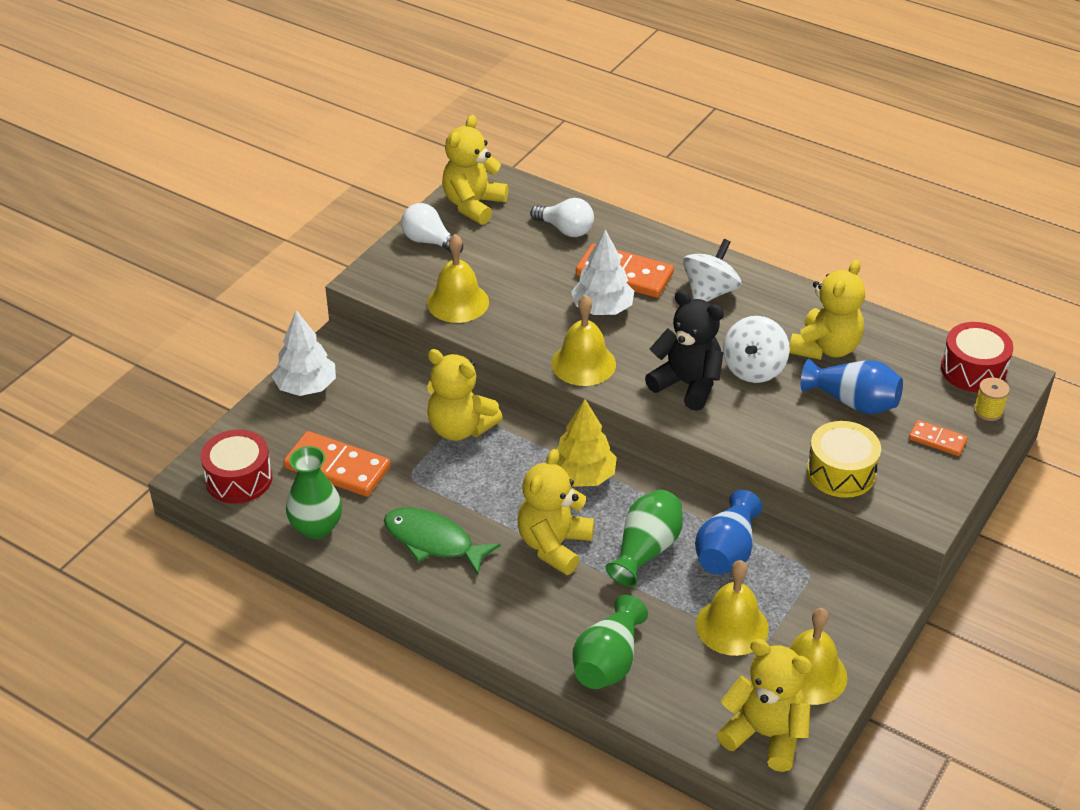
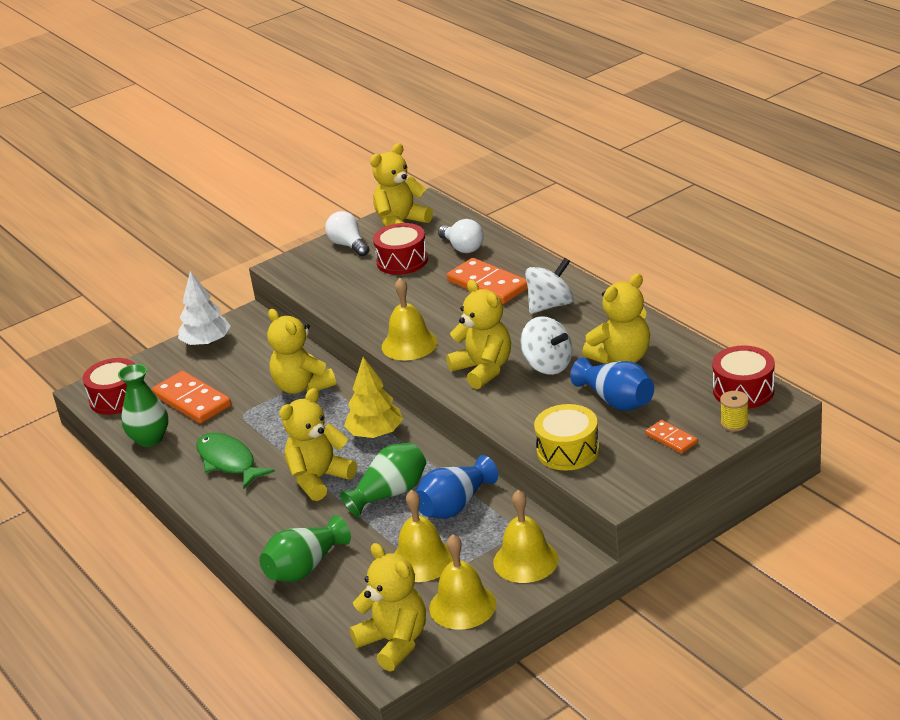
camera: 25 degrees right, 10 degrees down
(458, 302) = (340, 289): yellow bell -> yellow bell (525, 560)
(506, 255) = (402, 261): none -> red drum
(602, 309) = (452, 307): white tree -> none
(687, 384) = (483, 370): black teddy bear -> yellow teddy bear
(753, 369) = (547, 365): white spinning top -> white spinning top turned 90 degrees counterclockwise

